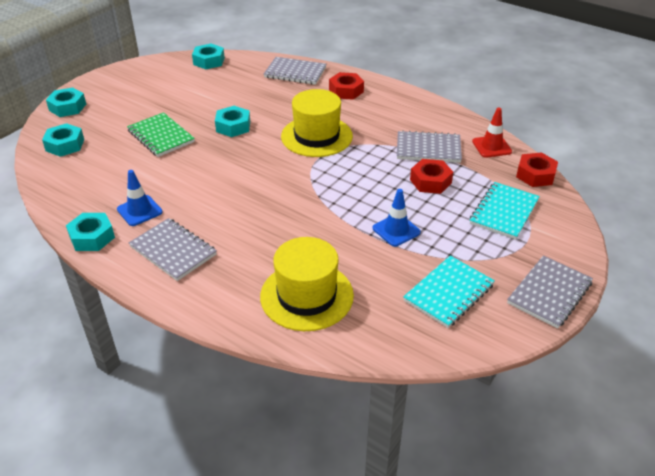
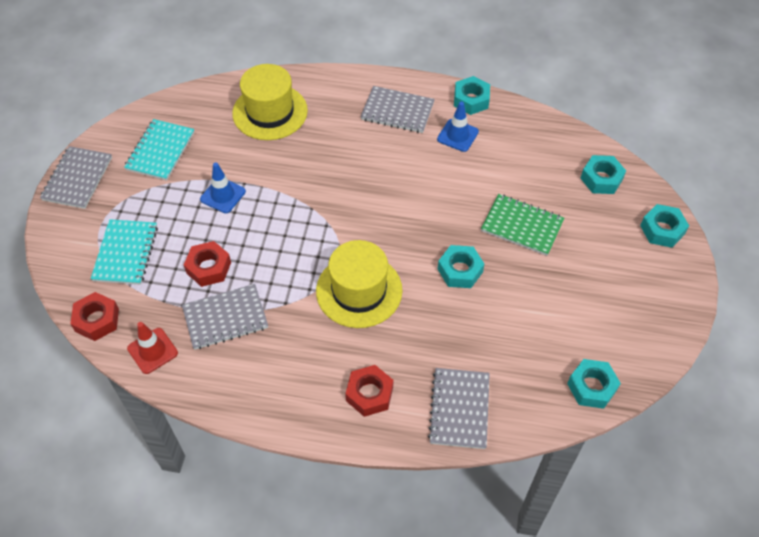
camera: 155 degrees right, 15 degrees up
(295, 72) = (459, 409): grey notebook -> grey notebook turned 75 degrees counterclockwise

